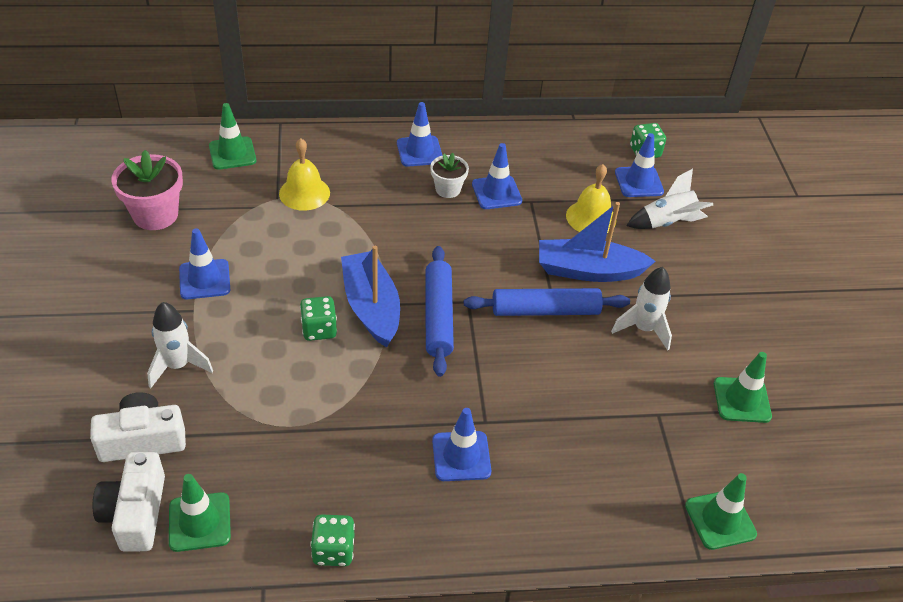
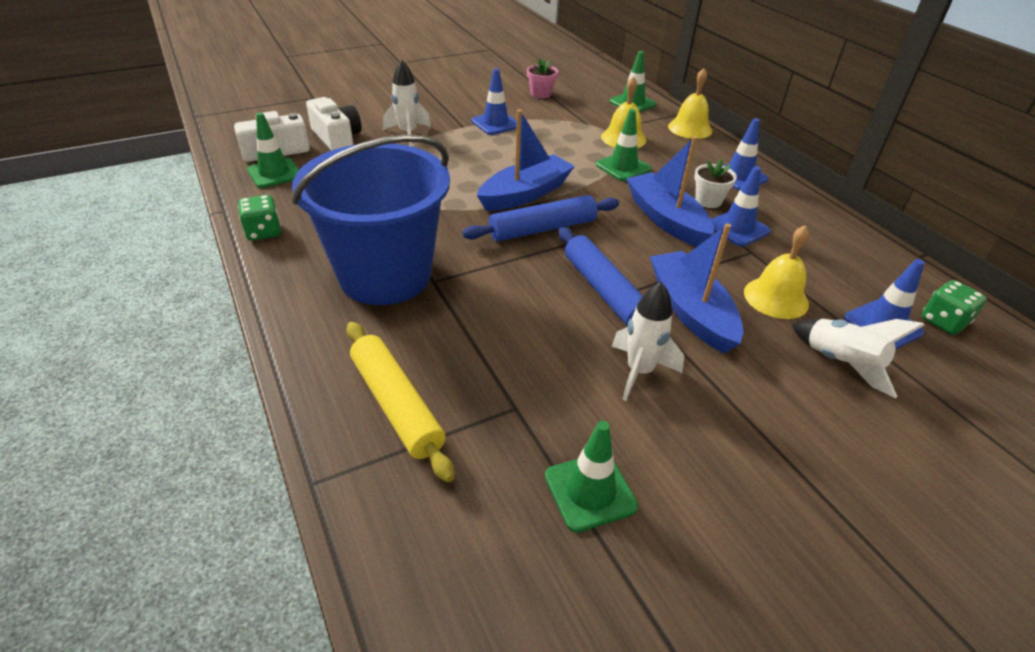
camera: 70 degrees right, 5 degrees down
(155, 215) = (541, 94): pink flower pot -> pink flower pot, size x0.60
(314, 139) = (690, 128): none -> yellow bell
(319, 329) = (482, 177): green dice -> none
(461, 456) = (385, 275): blue traffic cone -> blue bucket
(463, 228) = (666, 219): none -> blue boat
(635, 488) = (396, 405): none -> yellow rolling pin
(720, 520) = (378, 496): green traffic cone -> green traffic cone (623, 167)

